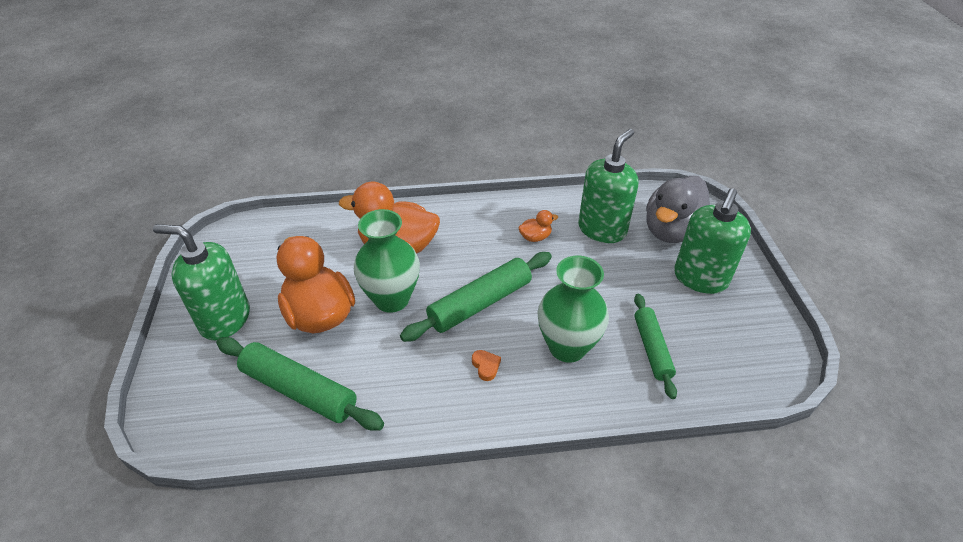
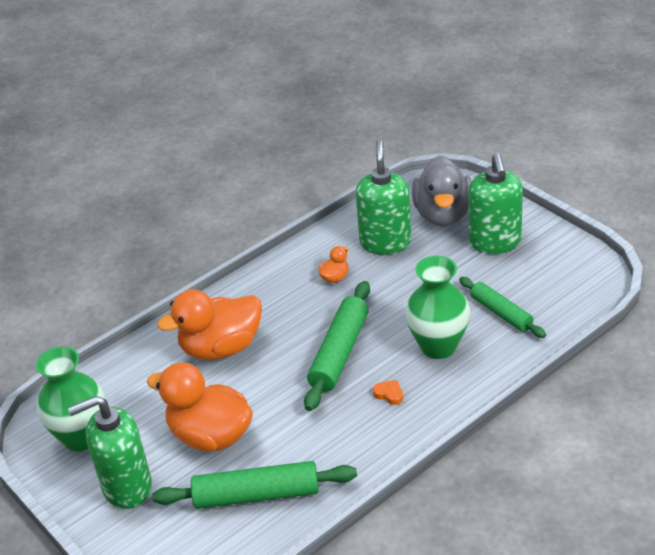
camera: 30 degrees left, 5 degrees down
(392, 299) = (261, 390): green vase -> green vase (81, 437)

